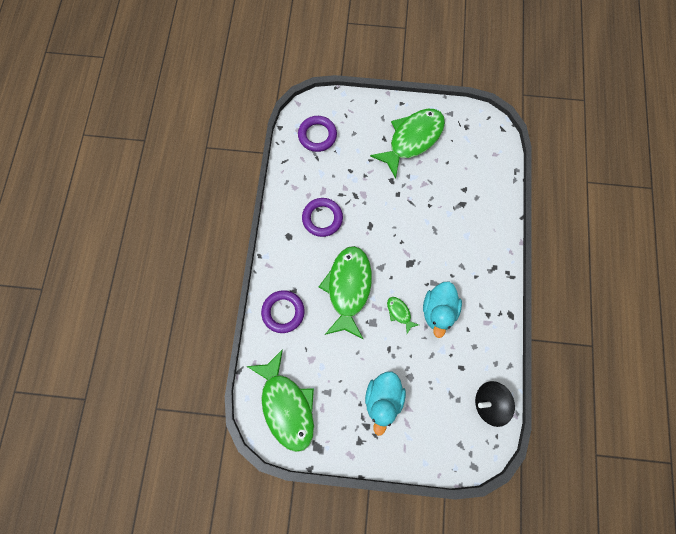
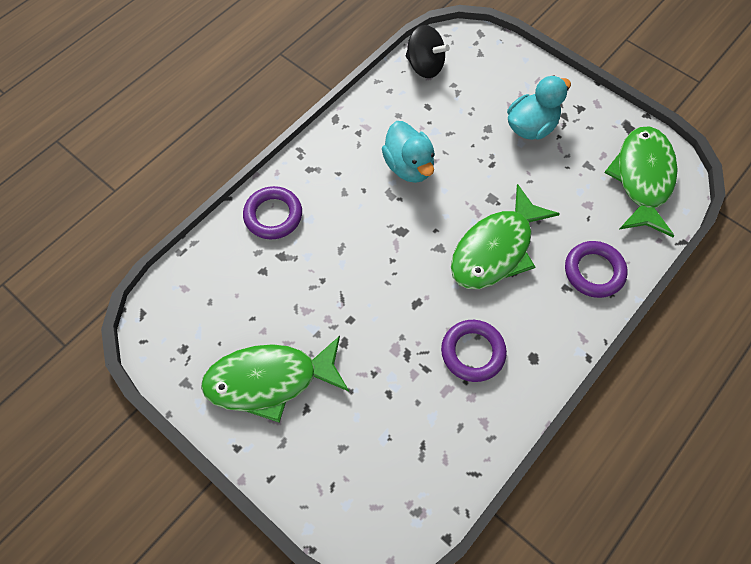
camera: 145 degrees left, 10 degrees down
(317, 135) = (398, 482): purple ring -> purple ring (273, 215)
(399, 313) = (454, 189): green fish -> none
(438, 311) = (409, 166): turquoise duck -> turquoise duck turned 105 degrees clockwise

